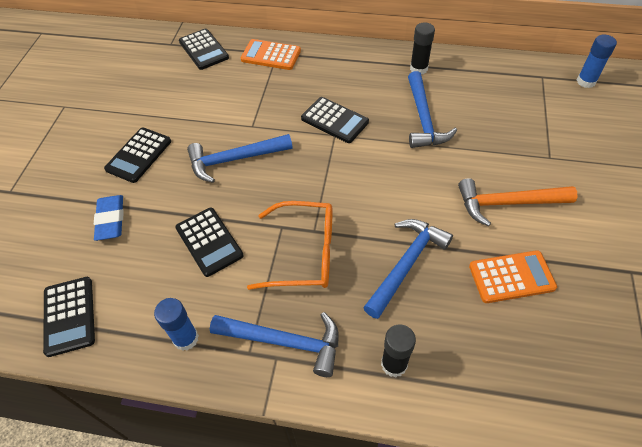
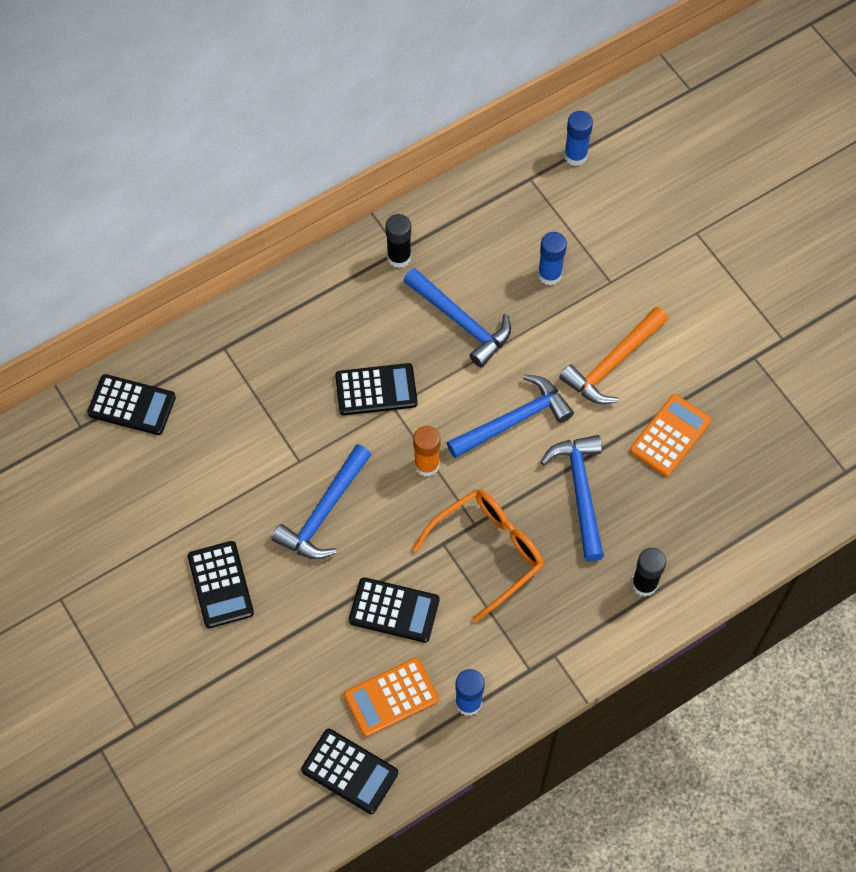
camera: 45 degrees left, 10 degrees up
(111, 220) = (277, 667): blue eraser -> none
(271, 55) = (220, 355): orange calculator -> orange calculator (391, 697)
(285, 342) = (548, 637): blue hammer -> blue hammer (514, 420)
(321, 177) = (426, 465): none -> orange glue stick
(508, 129) = (549, 274): none -> blue glue stick

